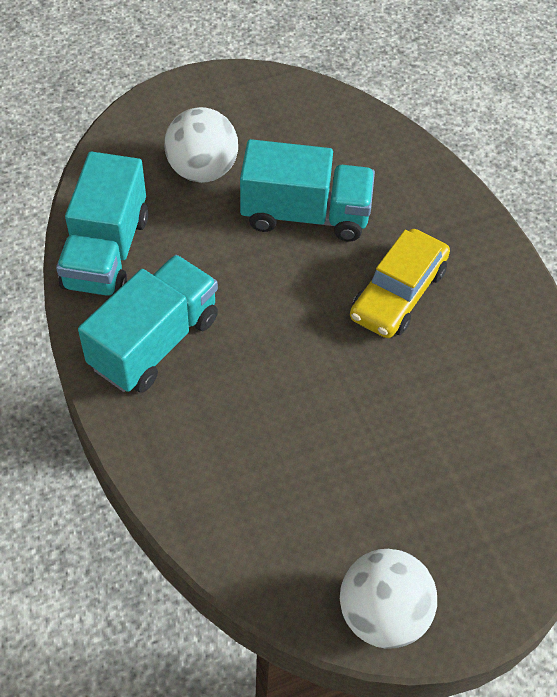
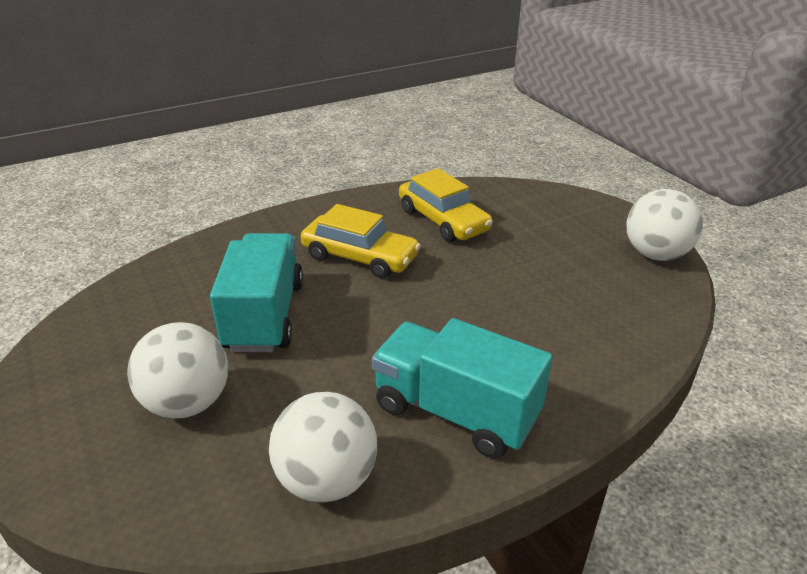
camera: 95 degrees left, 20 degrees down
(107, 252) = (326, 479): turquoise truck -> white ball
(475, 384) = (443, 220): none -> yellow car

